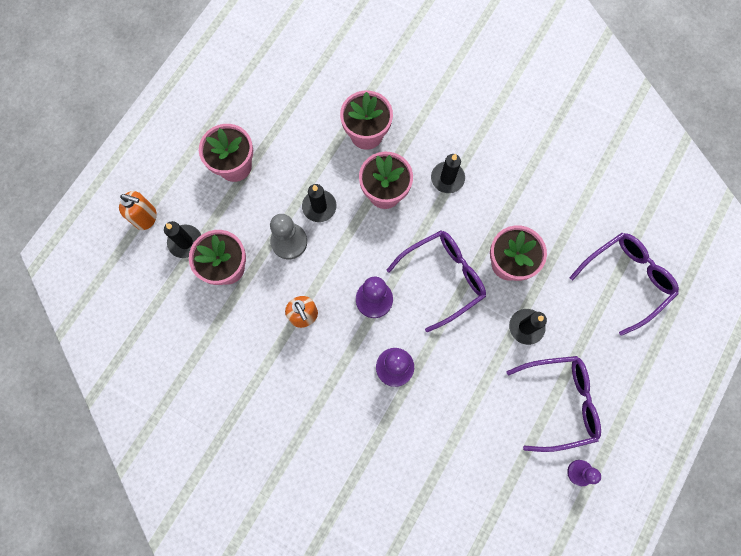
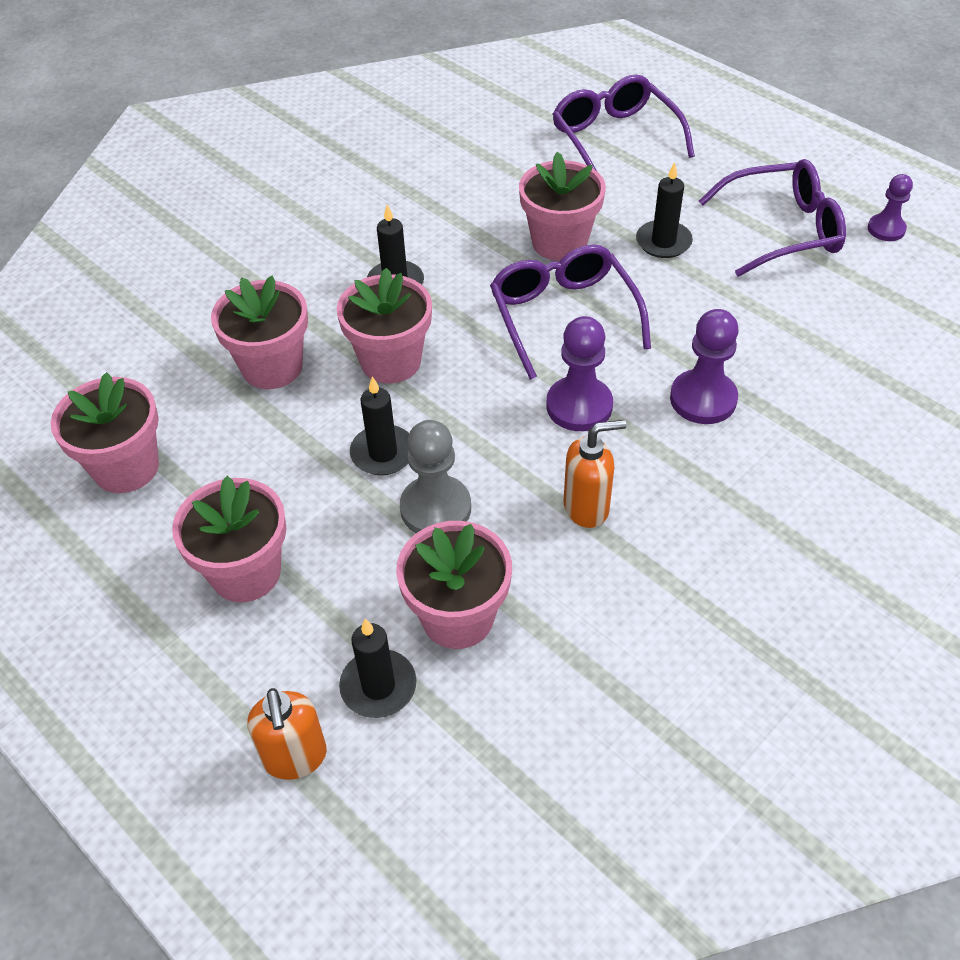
camera: 75 degrees left, 25 degrees down
(146, 218) = (295, 758): orange soap dispenser -> orange soap dispenser turned 135 degrees clockwise
(285, 90) = (126, 467): none -> pink flower pot
(559, 402) = (782, 230): purple glasses -> purple glasses turned 75 degrees clockwise

